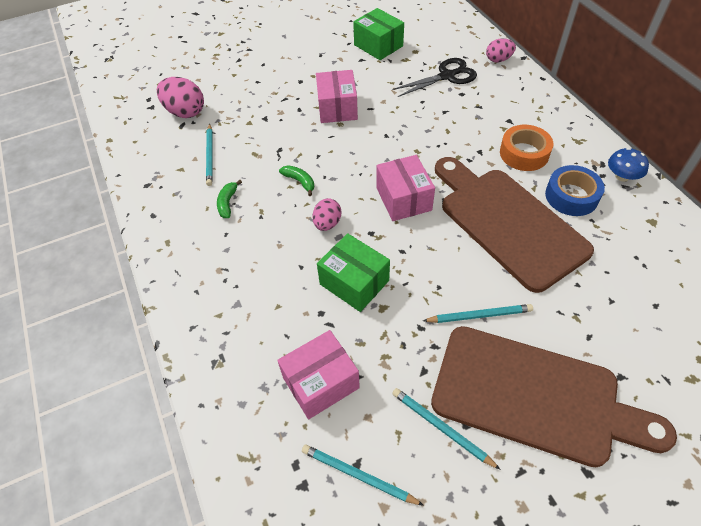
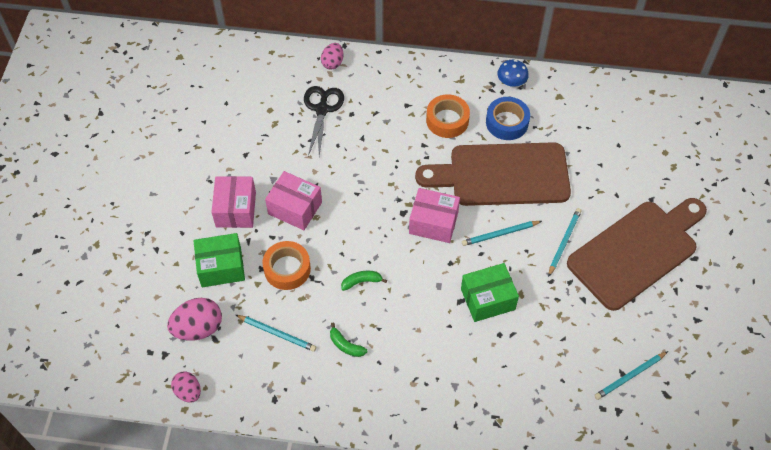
camera: 60 degrees left, 5 degrees up
(276, 132) = (287, 269): none -> orange tape
(320, 382) = (554, 363): pink box -> pink box (235, 209)
(327, 223) = (420, 286): pink egg -> pink egg (188, 392)
(378, 45) = (237, 131): green box -> green box (221, 267)
(441, 428) = (626, 313): turquoise pencil -> turquoise pencil (500, 234)

